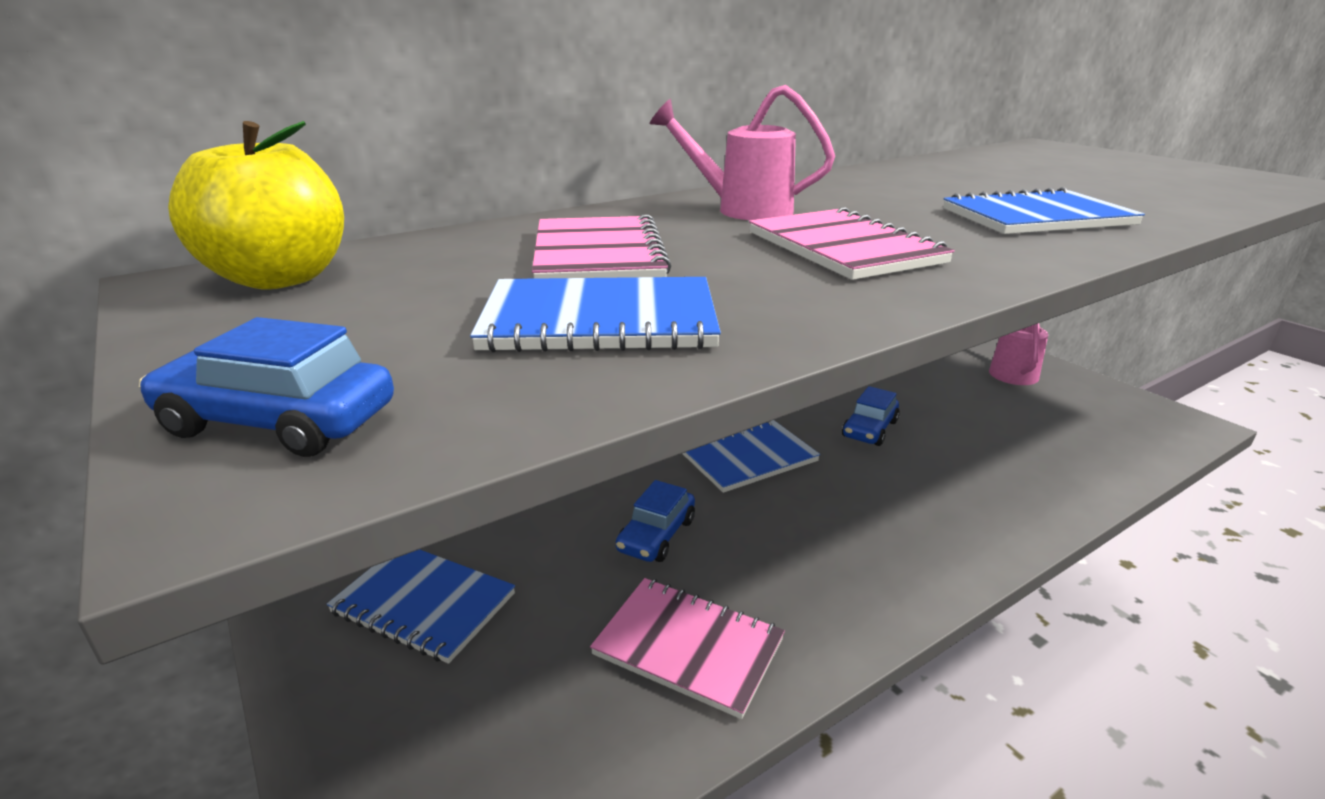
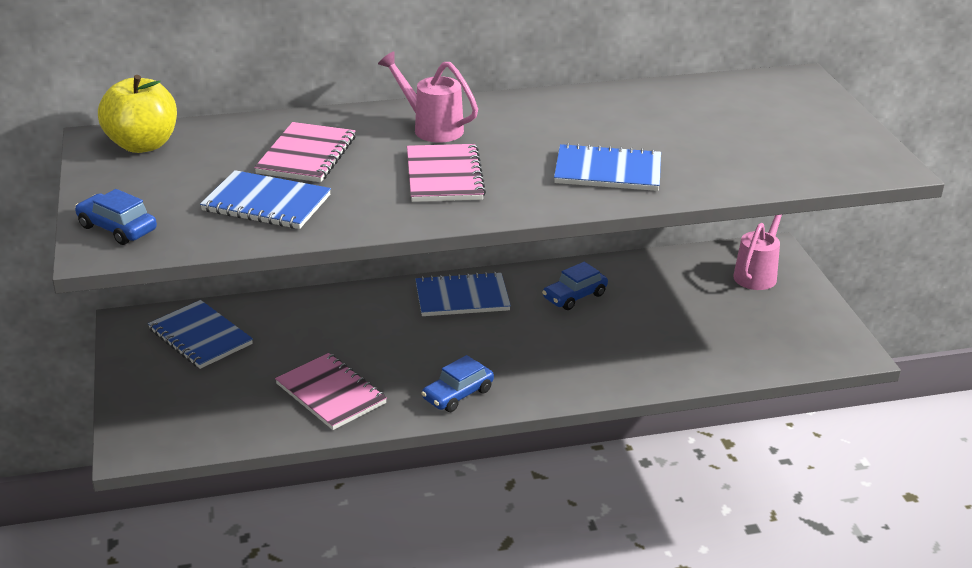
camera: 20 degrees right, 5 degrees up
(656, 535) = (358, 332): blue car -> blue car (458, 394)

